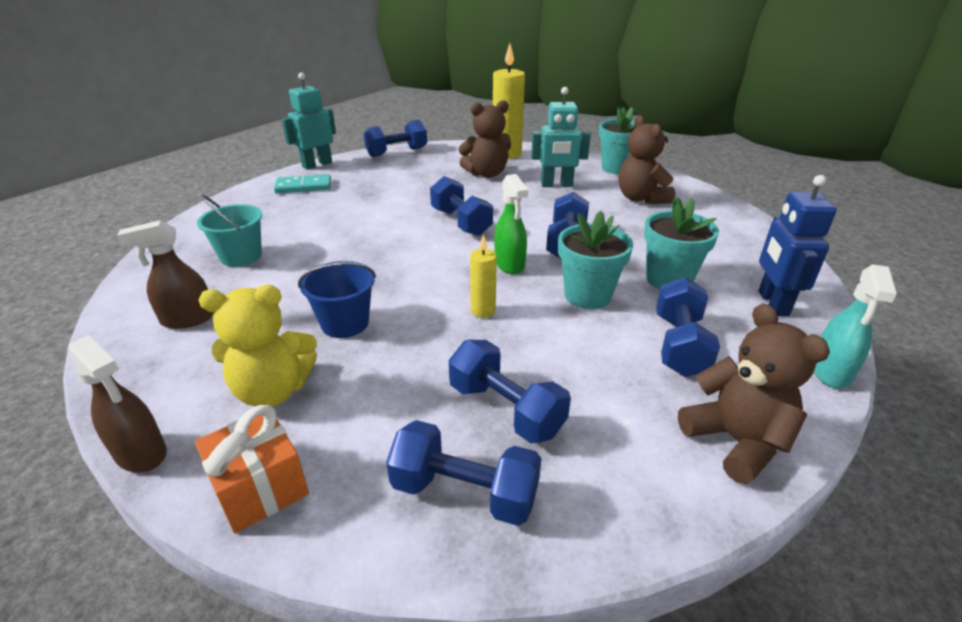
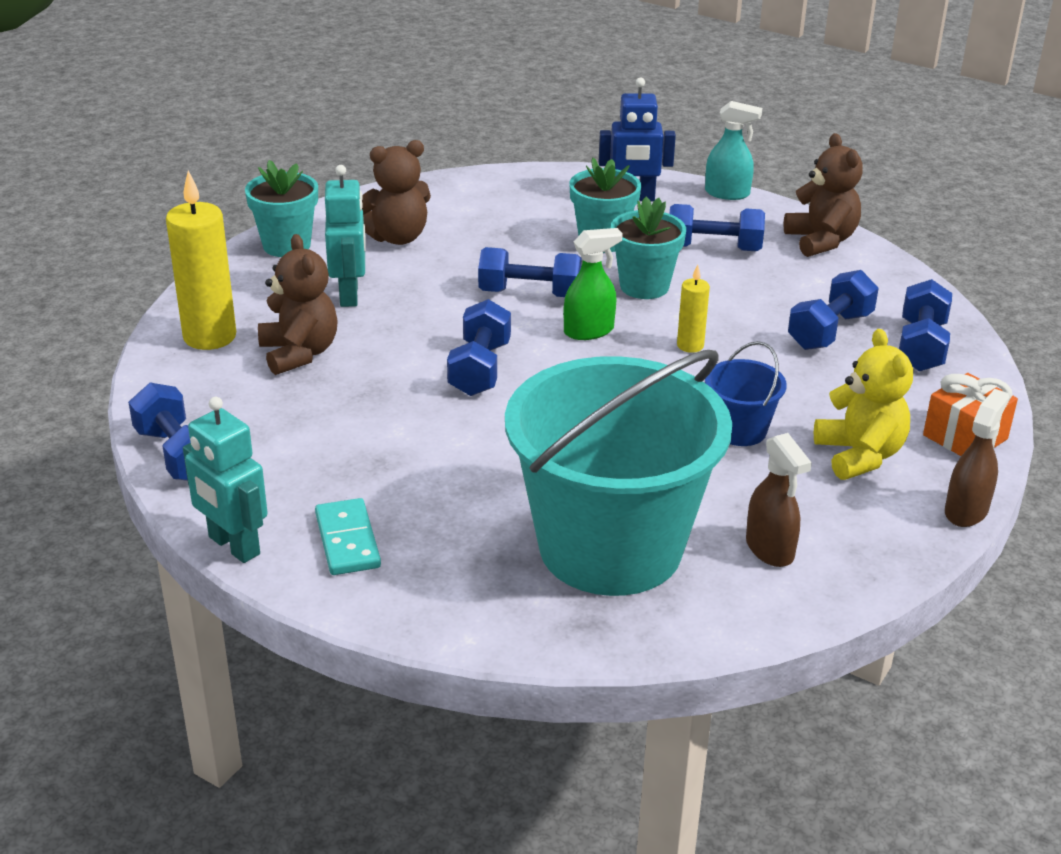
camera: 95 degrees left, 0 degrees up
(241, 256) = (610, 547): turquoise bucket -> turquoise bucket, size x2.42
(461, 222) = (480, 369): blue dumbbell -> blue dumbbell turned 45 degrees counterclockwise
(736, 441) = (821, 241): brown teddy bear -> brown teddy bear turned 105 degrees clockwise

